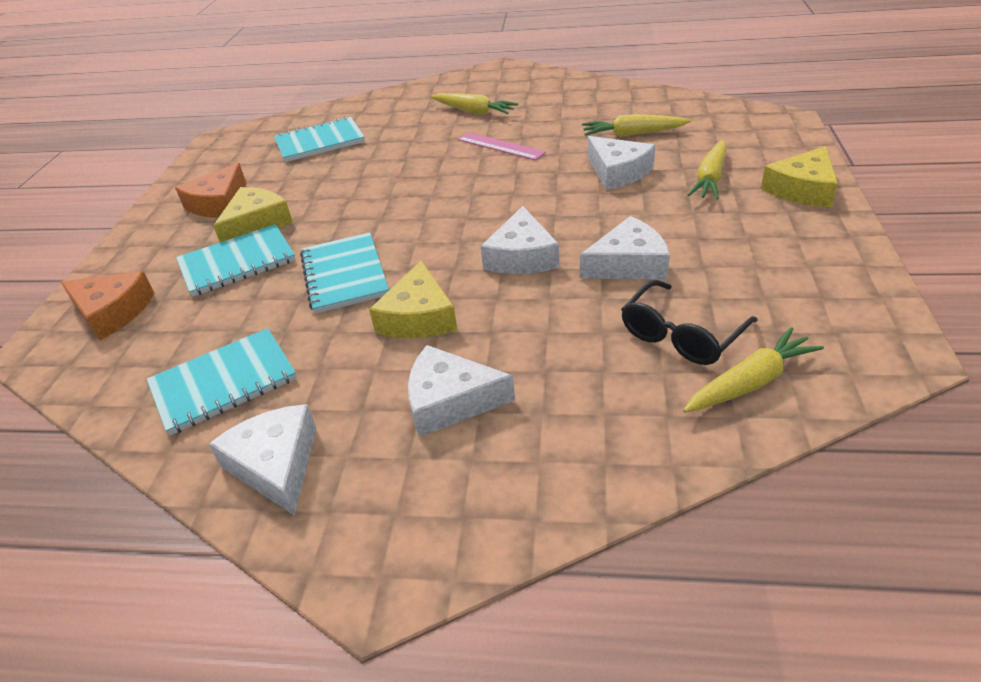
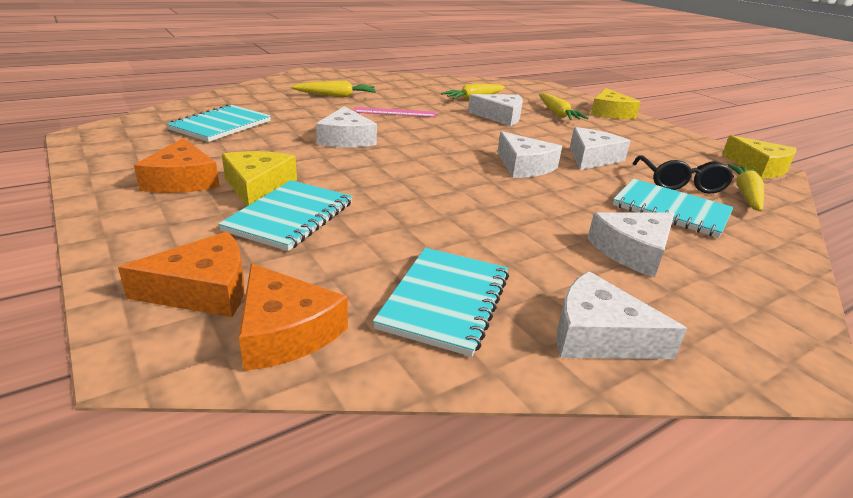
camera: 45 degrees left, 10 degrees down
(109, 364) = (285, 331): none -> orange cheese
(345, 275) = (414, 202): turquoise notebook -> turquoise notebook (671, 210)
(398, 178) = (346, 139): none -> white cheese
(418, 317) = (521, 213): yellow cheese -> yellow cheese (759, 167)

